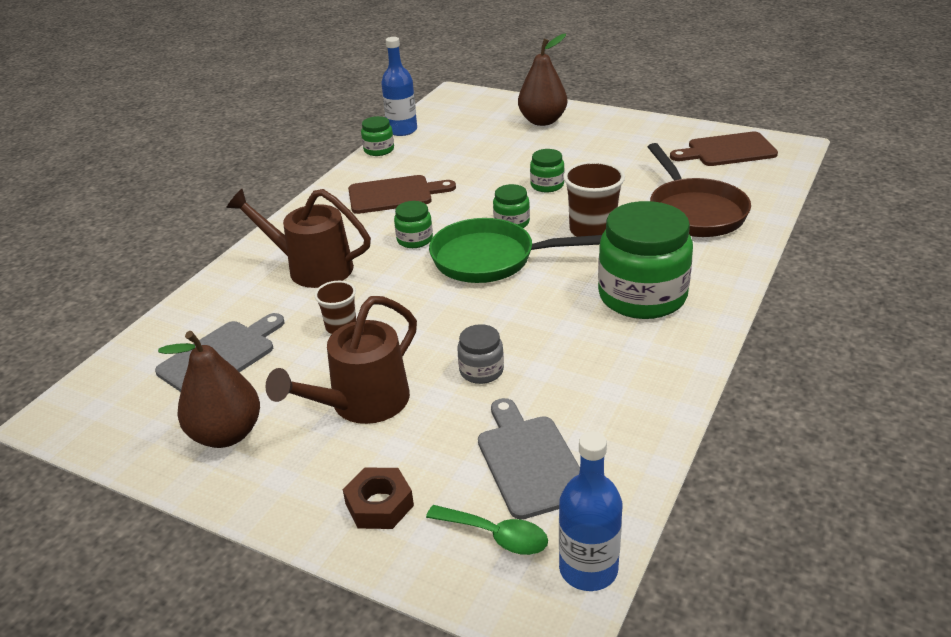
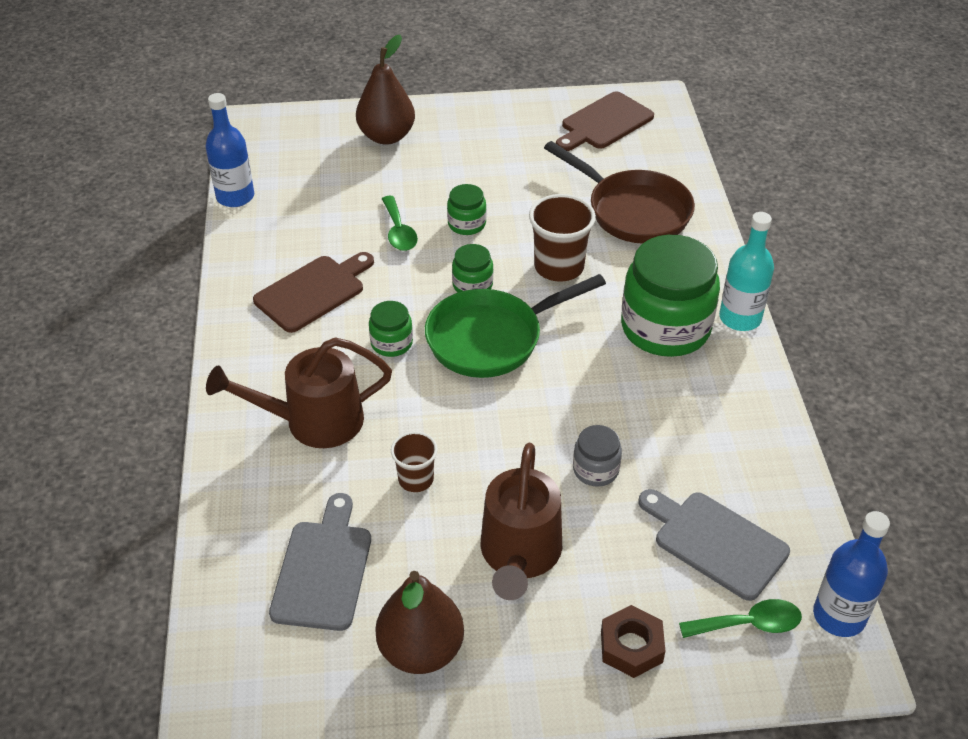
camera: 35 degrees left, 10 degrees up
(379, 150) = (234, 234): green jar -> none
(491, 177) = (399, 231): none -> green spoon
(719, 310) = (740, 318): none -> turquoise bottle

